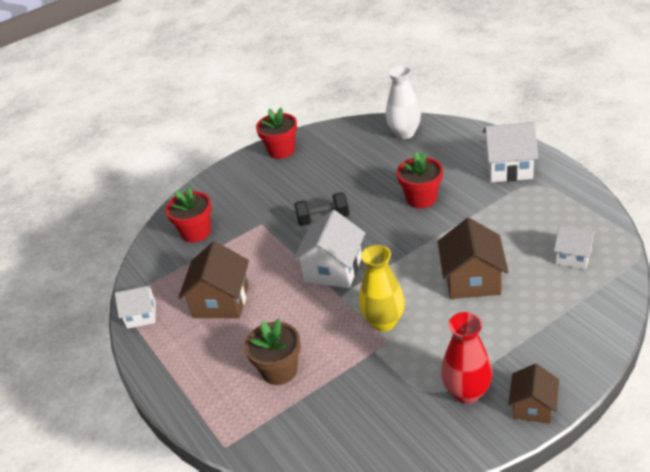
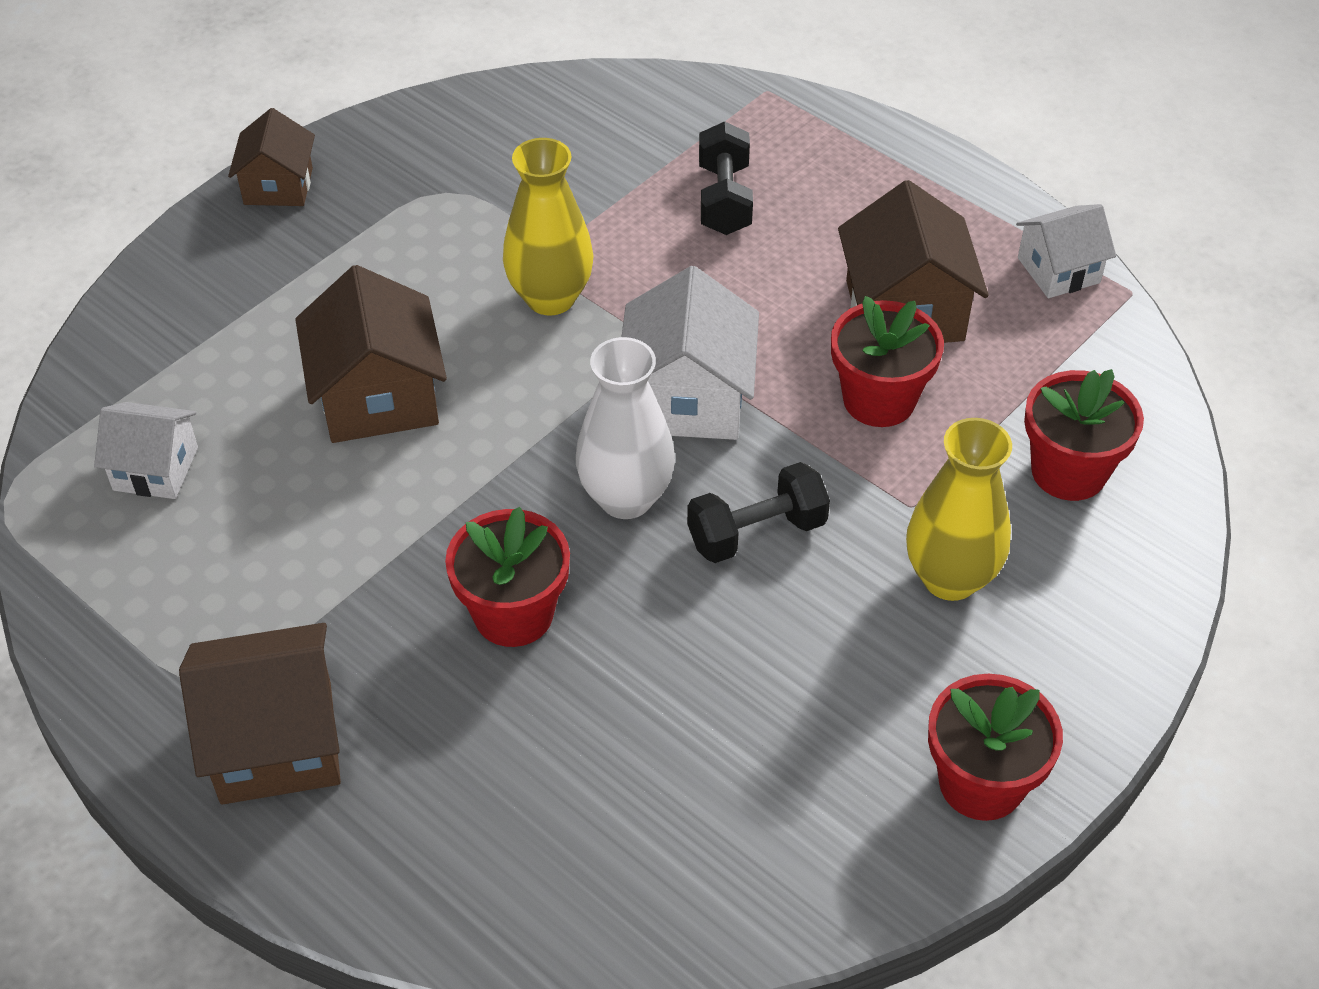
camera: 160 degrees right, 10 degrees up
(253, 263) = (879, 400): none -> red flower pot
(260, 201) = (950, 578): none -> yellow vase
(279, 370) = (724, 199): brown flower pot -> black dumbbell
(404, 133) = (601, 884): white vase -> white vase (626, 498)
(467, 392) = (386, 196): red vase -> none
(509, 167) = (277, 742): white house -> brown house

